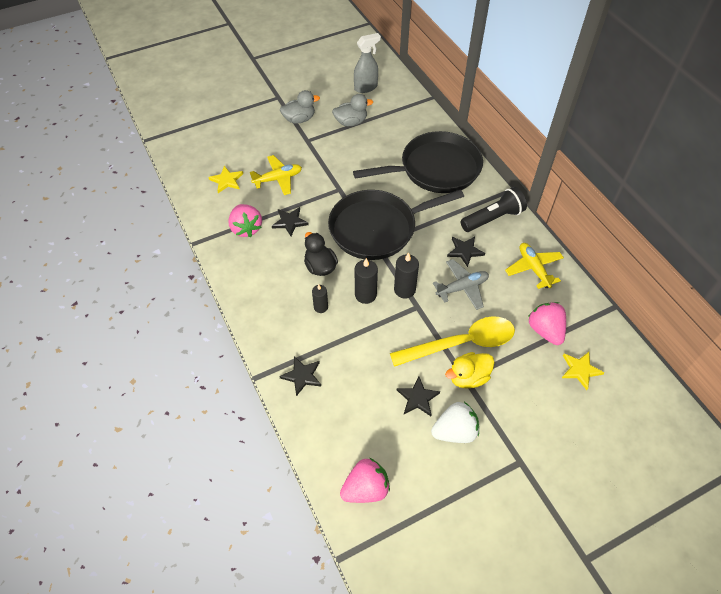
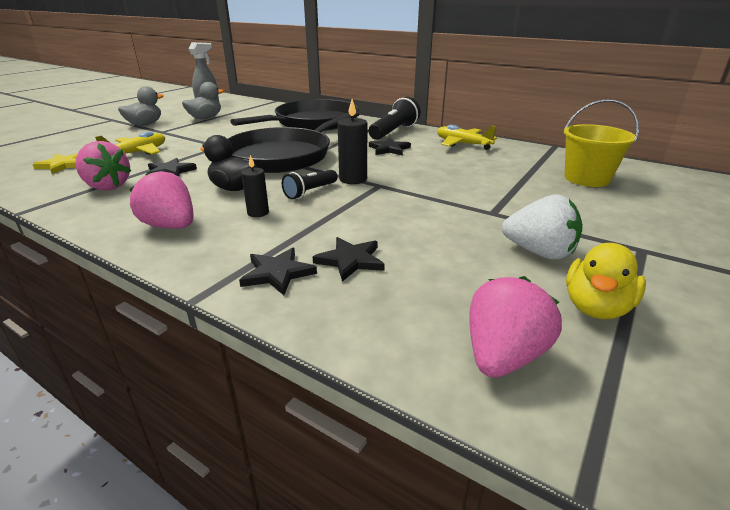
camera: 30 degrees left, 25 degrees down
(365, 295) = (310, 192): black candle -> black flashlight
(418, 398) = (460, 242): black star -> black star (350, 260)
(455, 431) = (539, 252): white strawberry -> white strawberry turned 75 degrees clockwise
(461, 343) = (456, 194): yellow spoon -> none
(462, 288) = (412, 165): grey plane -> none
(468, 377) = (495, 211): yellow duck -> yellow duck (596, 307)
(545, 330) = (522, 168): pink strawberry -> pink strawberry (170, 226)
(580, 370) = (586, 178): yellow star -> yellow bucket

